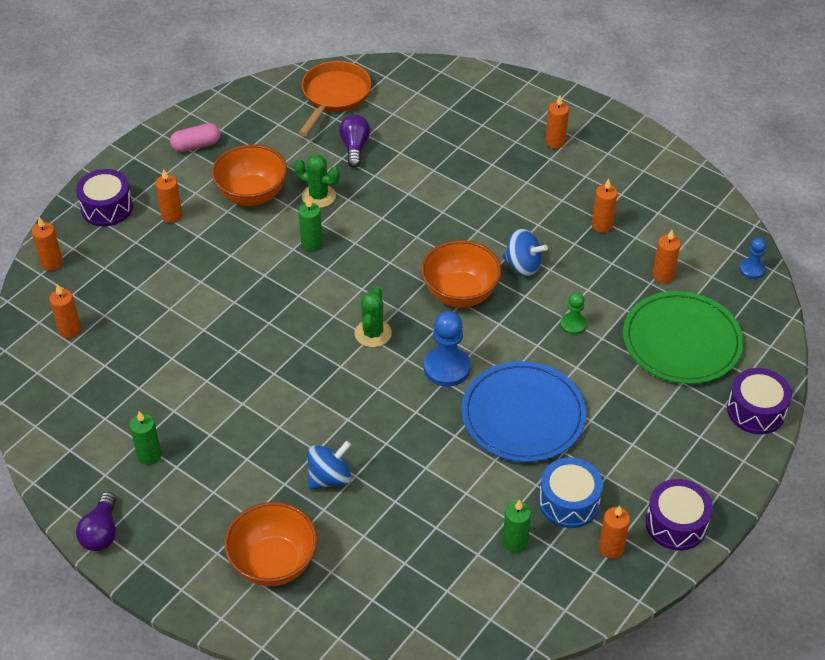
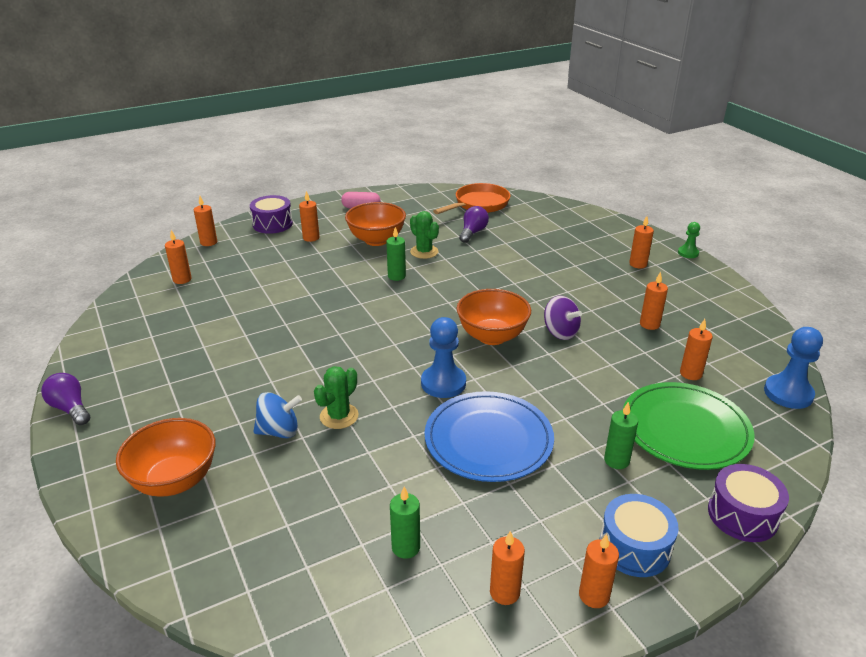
camera: 25 degrees right, 15 degrees down
(101, 532) = (70, 408): purple light bulb -> purple light bulb turned 105 degrees clockwise
(149, 455) = (157, 369): green candle -> green candle (616, 460)
(373, 333) = (399, 342): green cactus -> green cactus (339, 416)
(523, 265) = (560, 332): blue spinning top -> purple spinning top
(569, 502) = (486, 530): blue drum -> blue drum (634, 547)
(573, 324) = (581, 385): green pawn -> green pawn (688, 253)
(676, 524) = (594, 595): purple drum -> orange candle
(752, 269) = (788, 393): blue pawn -> blue pawn, size x1.75

